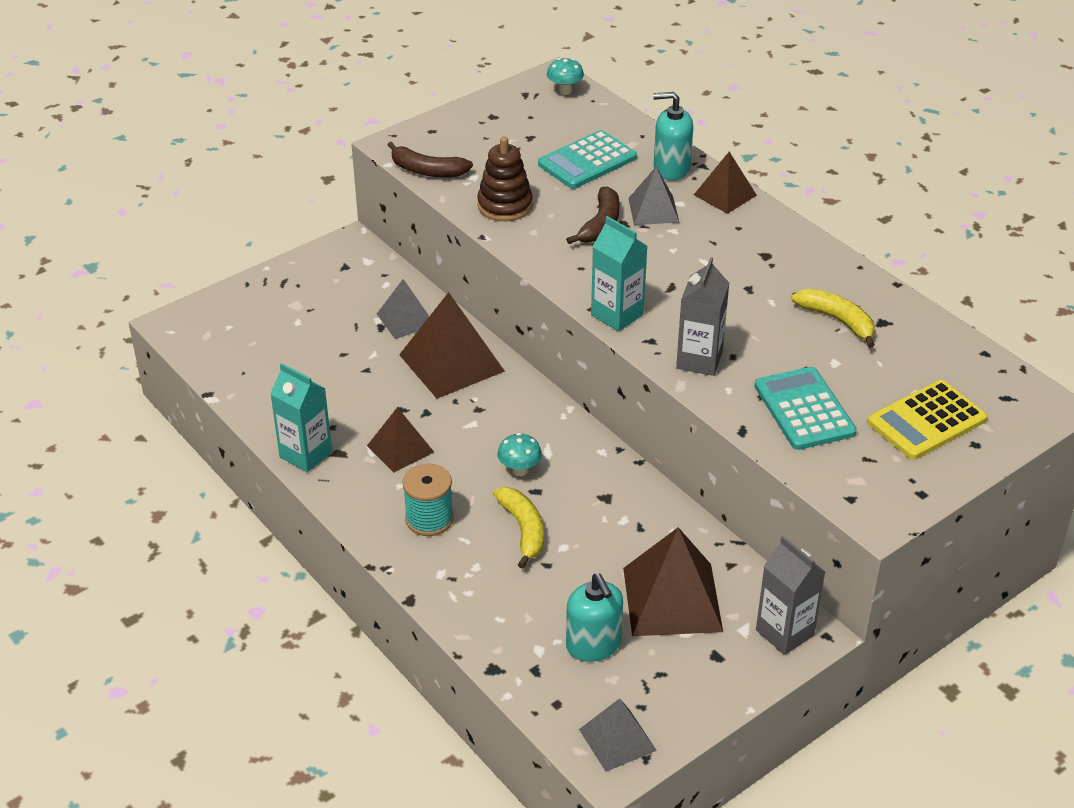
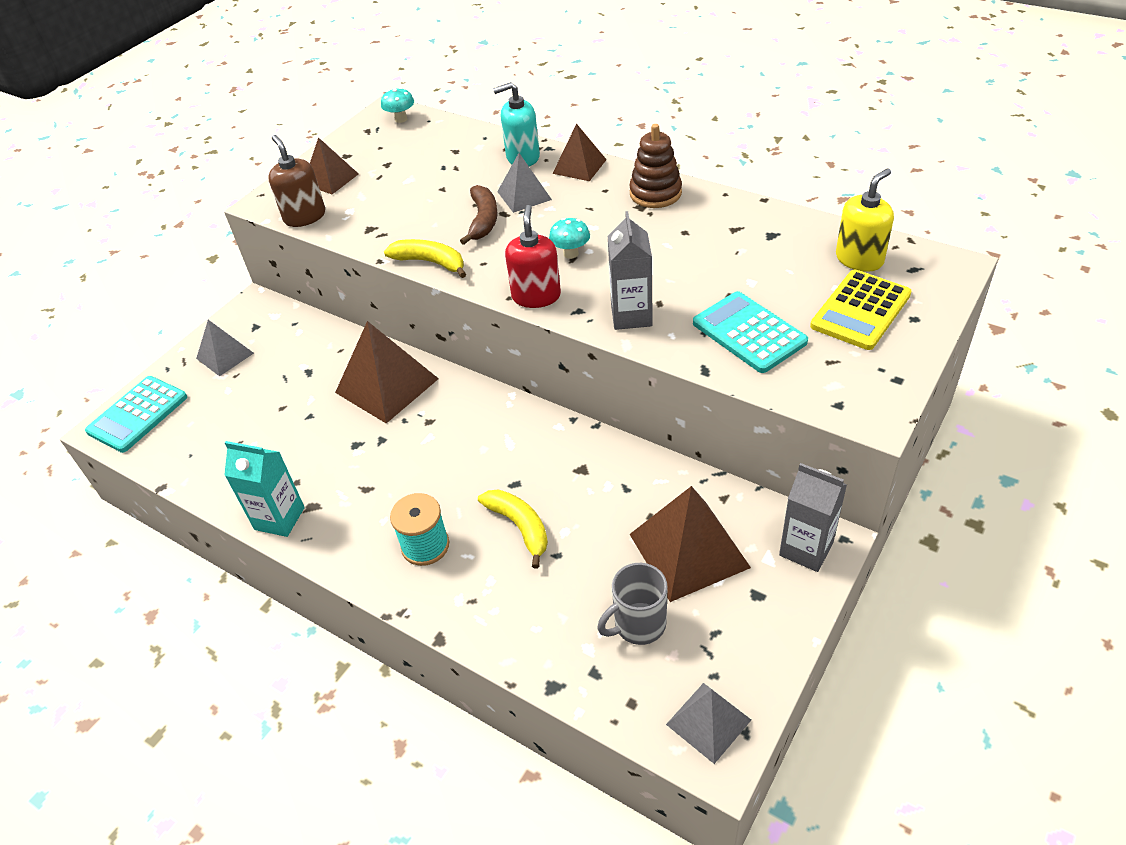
camera: 15 degrees left, 5 degrees up
(400, 448) = (370, 483): brown pyramid -> brown pyramid (330, 179)
(405, 319) = (329, 358): grey pyramid -> grey pyramid (225, 355)
(427, 170) = (304, 216): brown banana -> brown soap dispenser
(505, 205) = (389, 227): brown stacking toy -> brown stacking toy (655, 193)
(519, 470) = (491, 468): turquoise mushroom -> turquoise mushroom (571, 253)
(587, 161) = (446, 170): turquoise calculator -> turquoise calculator (137, 414)
(593, 645) = (638, 624): turquoise soap dispenser -> grey mug
(617, 315) = (536, 296): turquoise carton -> red soap dispenser
(837, 321) = (733, 245): yellow banana -> yellow banana (430, 262)
(957, 372) = (859, 259): none -> yellow soap dispenser

